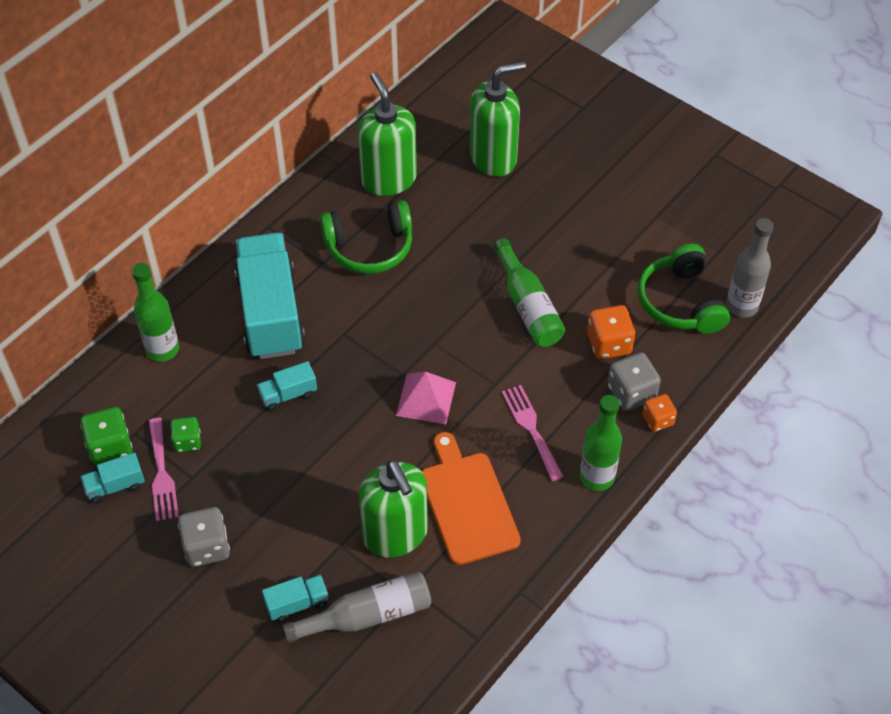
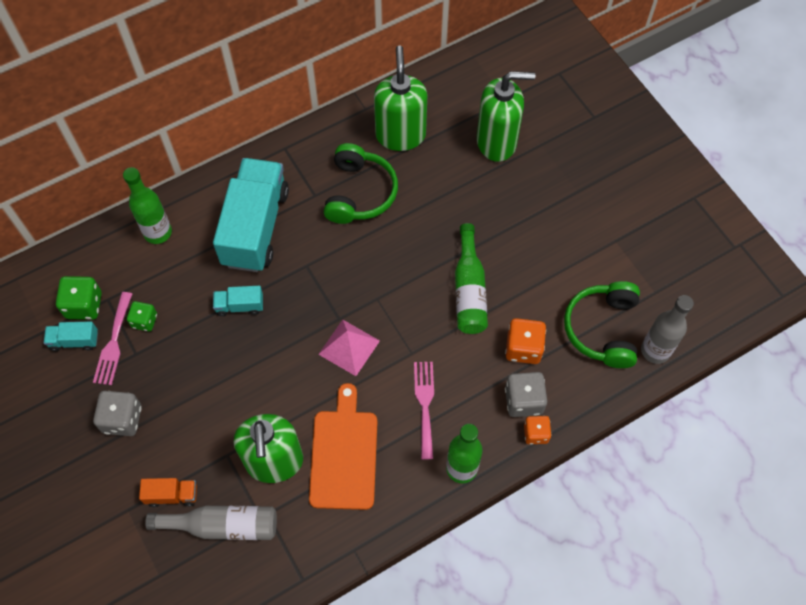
camera: 20 degrees right, 10 degrees up
(297, 604) = (172, 495): turquoise truck -> orange truck
(369, 247) = (359, 193): green headphones -> green headphones turned 90 degrees counterclockwise

